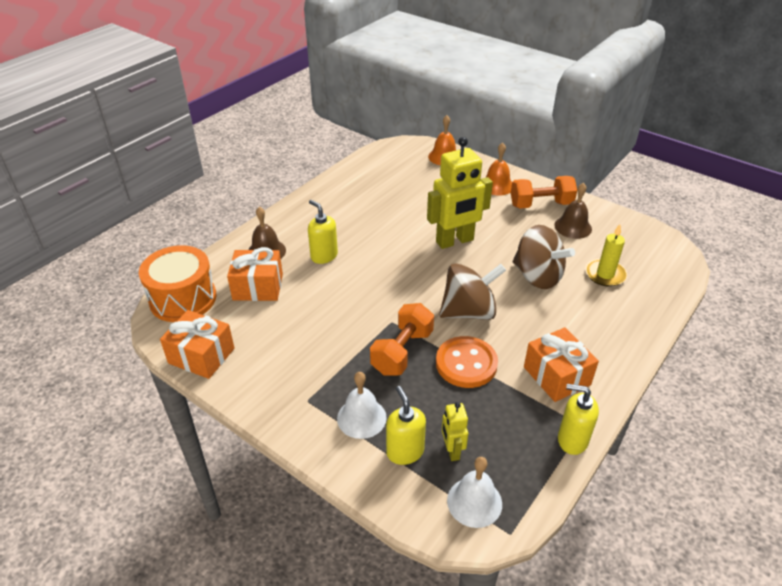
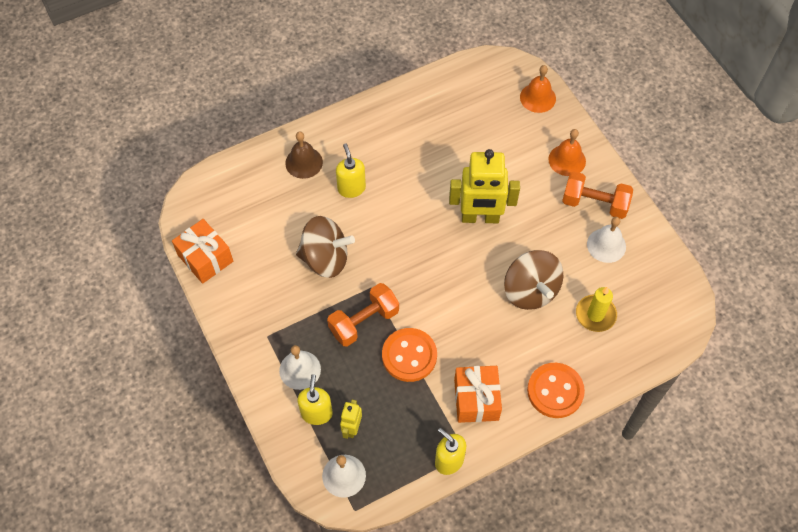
camera: 25 degrees right, 20 degrees up
(183, 299) = (213, 191): orange drum -> none
(258, 287) = (279, 202): orange gift -> none
(469, 312) = (443, 304): brown spinning top -> brown spinning top (325, 258)
(573, 227) = (606, 245): brown bell -> white bell
(620, 342) = (555, 391): none -> orange button

